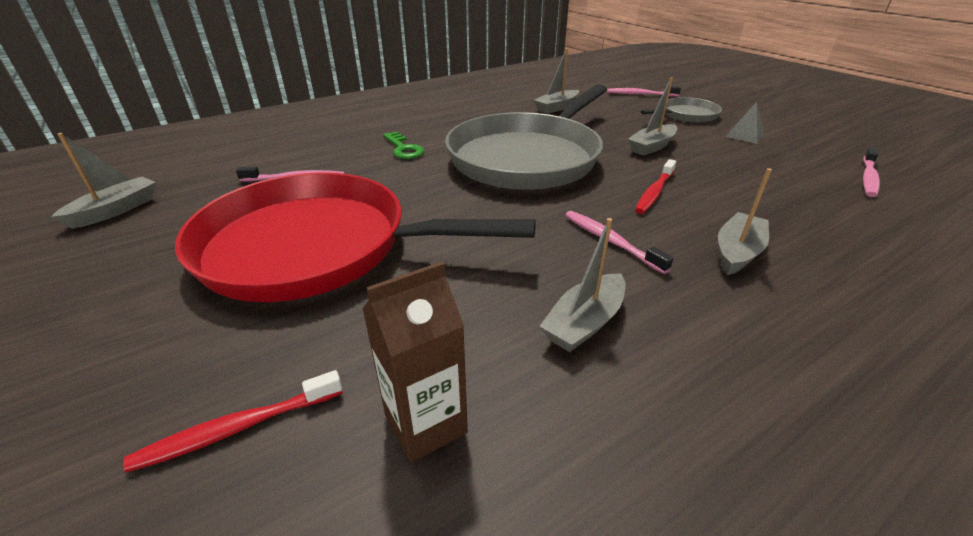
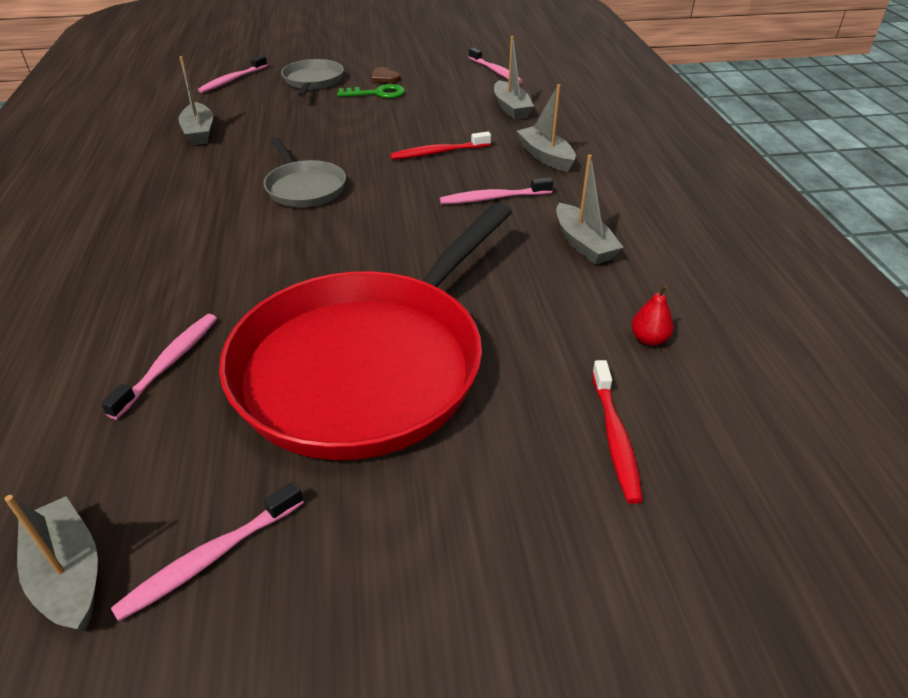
camera: 65 degrees left, 5 degrees up
(116, 247) = (210, 558): none -> pink toothbrush
(404, 149) = (180, 260): green key -> green key (377, 93)
(425, 424) = (649, 339): brown carton -> red pear
(528, 157) = (304, 188): grey pan -> grey pan, size x0.45
(651, 147) = (357, 122): grey boat -> grey boat (511, 108)
(654, 192) = (438, 152): red toothbrush -> red toothbrush turned 105 degrees clockwise
(744, 135) = (384, 78): grey pyramid -> brown heart

